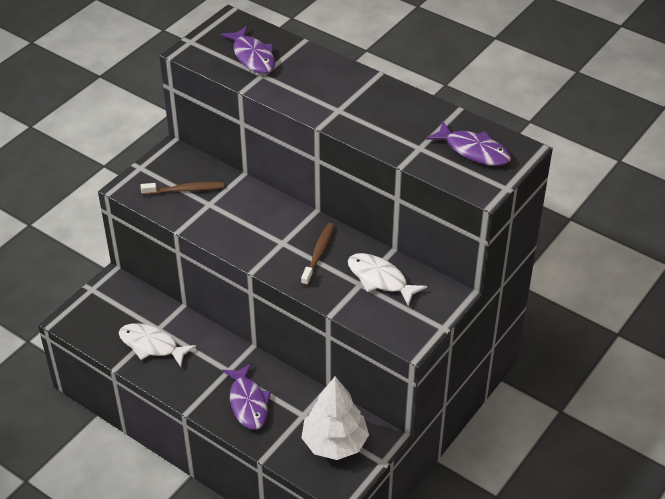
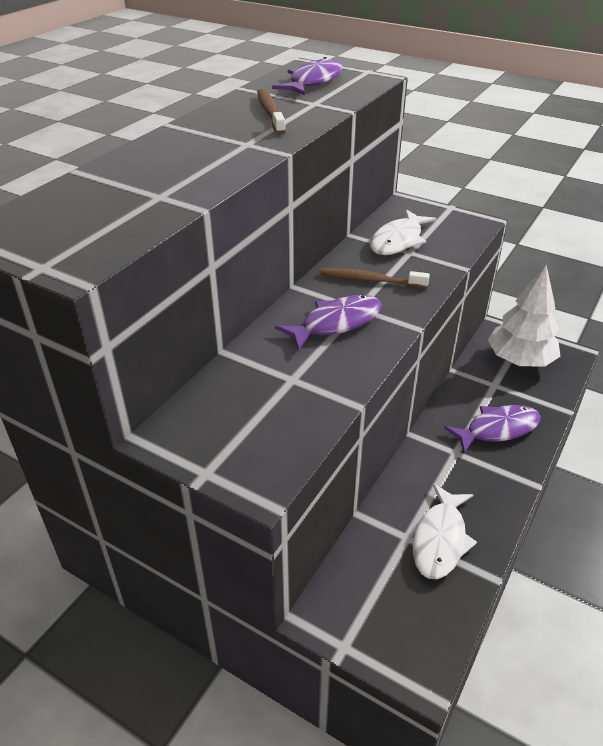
camera: 95 degrees left, 5 degrees down
(185, 190) = (263, 408): brown toothbrush -> brown toothbrush (270, 112)
(252, 57) = (108, 206): purple fish -> purple fish (336, 323)

